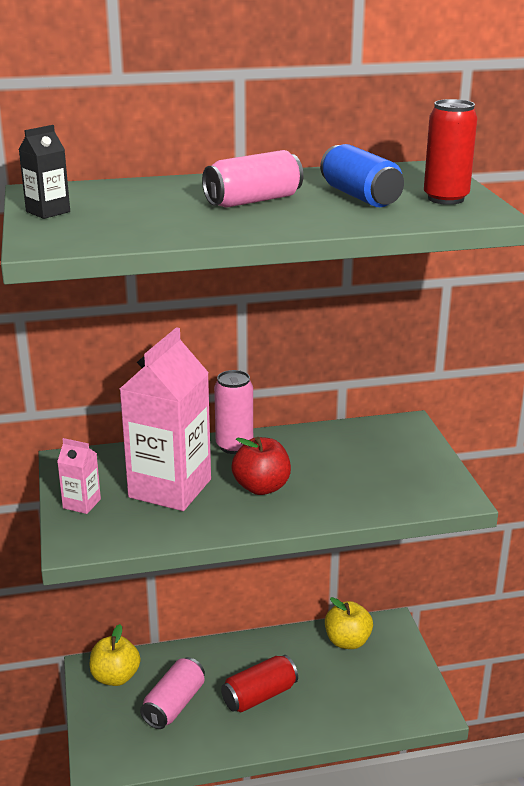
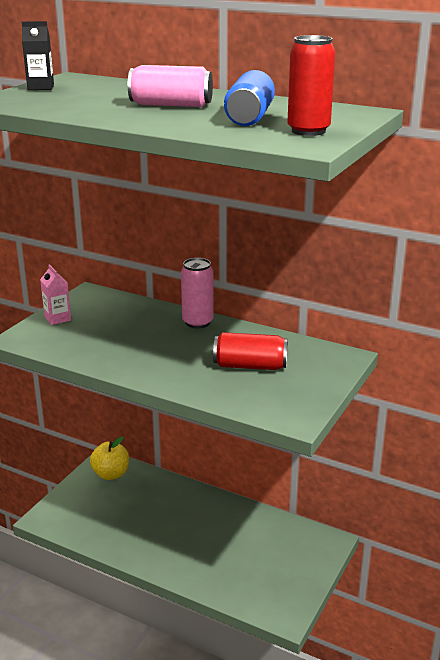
camera: 40 degrees right, 0 degrees up
(170, 488) = (118, 331): pink carton -> none
(174, 705) = (123, 509): pink can -> none
(259, 696) = (180, 534): red can -> red can (250, 366)
(261, 487) = (172, 353): red apple -> none
(347, 641) = (282, 534): yellow apple -> none

